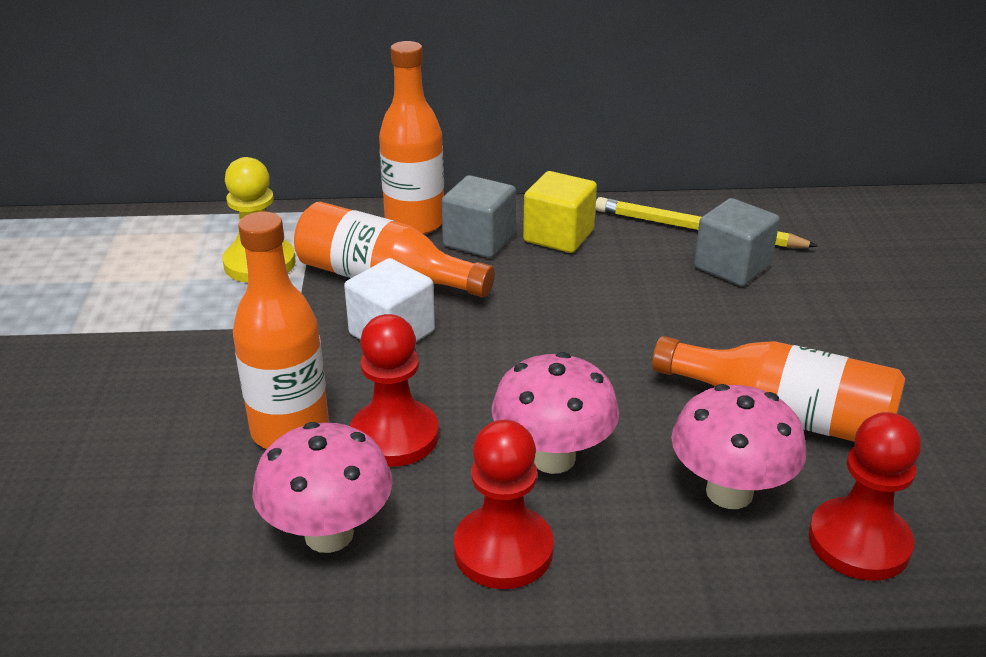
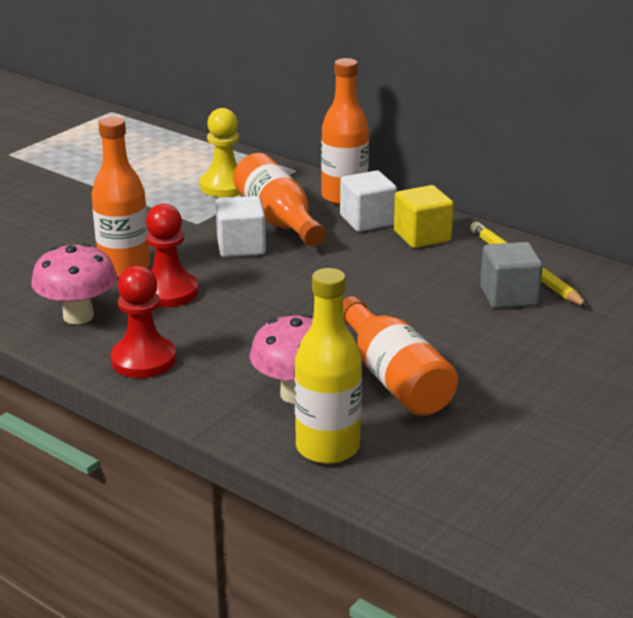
camera: 40 degrees right, 5 degrees down
(479, 240) = (367, 220): grey cube -> white cube
(553, 458) = (230, 336): pink mushroom -> none
(859, 542) = (327, 447): red pawn -> yellow bottle

